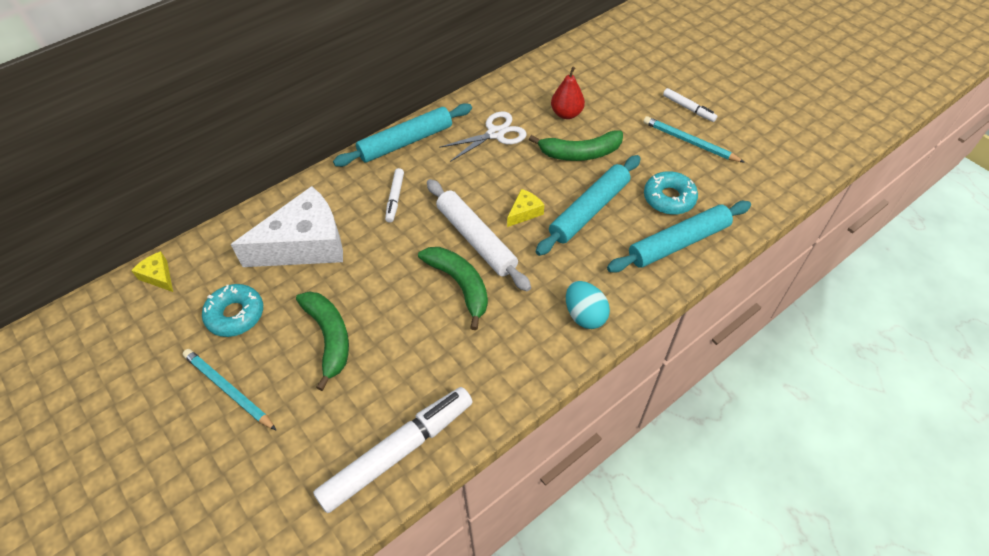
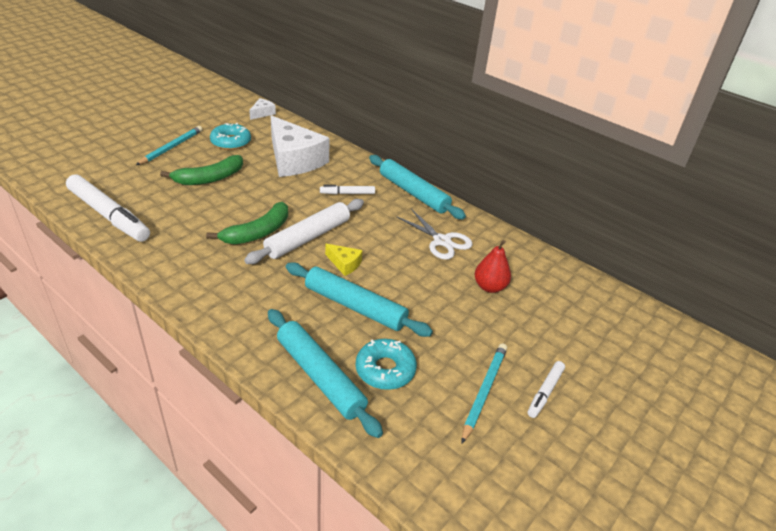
camera: 75 degrees right, 15 degrees down
(158, 276) = (262, 113): yellow cheese -> white cheese
(580, 153) = (434, 298): green banana -> none
(585, 315) = (224, 306): turquoise egg -> none

